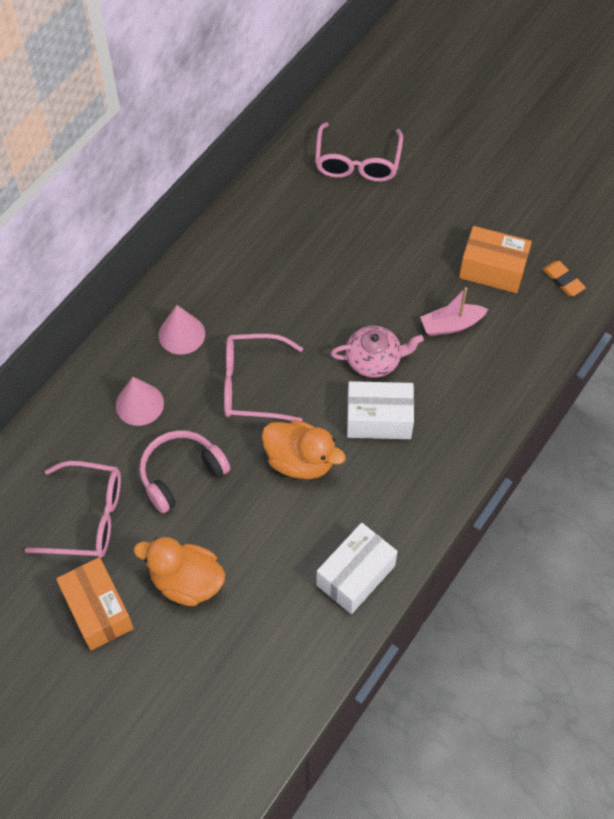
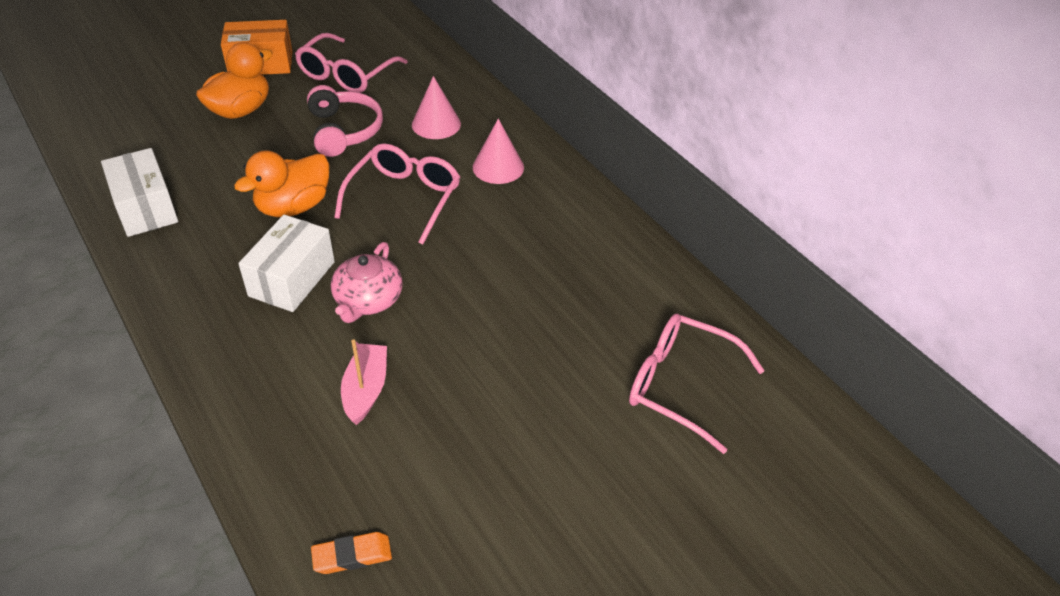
camera: 110 degrees right, 15 degrees down
(492, 270) = (422, 471): orange box -> none

